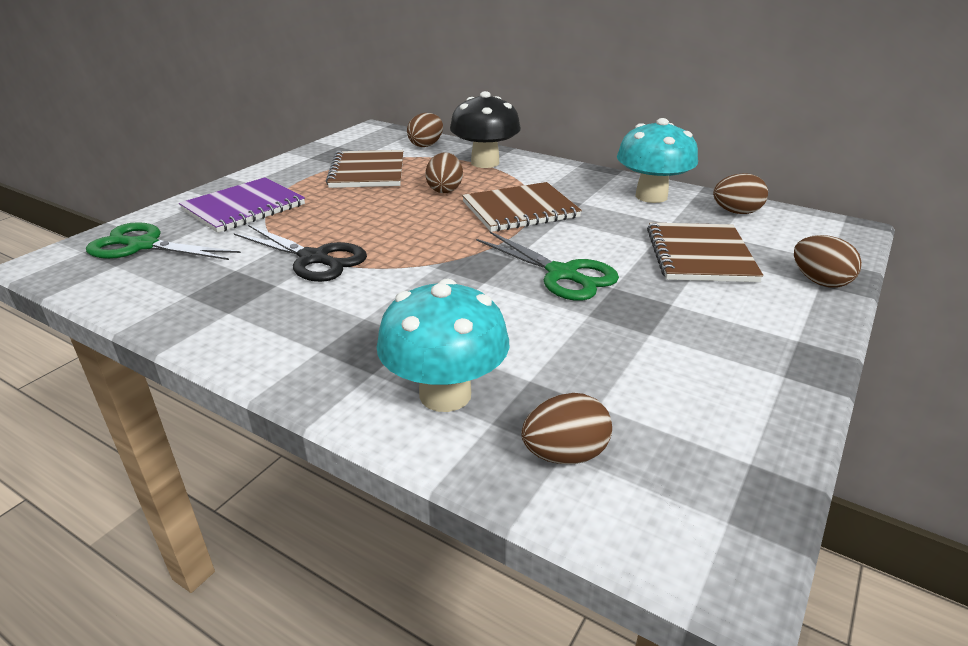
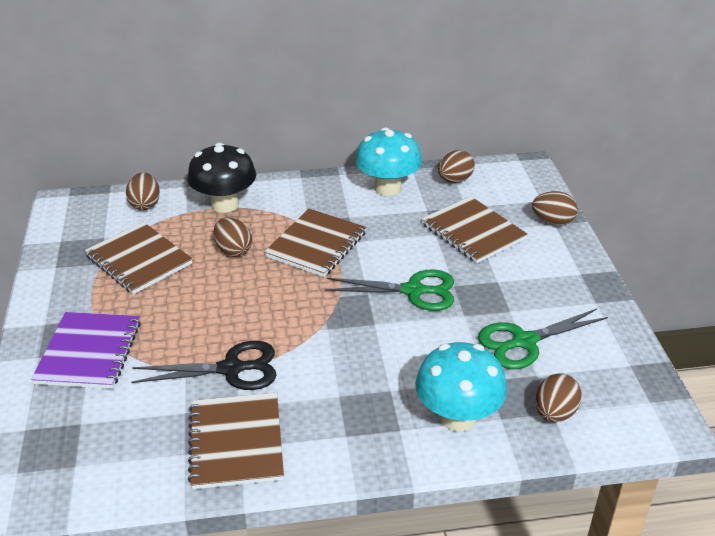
camera: 40 degrees left, 5 degrees up
(143, 246) = (66, 436): green scissors -> green scissors (524, 342)
(231, 307) = (236, 442): none -> brown notebook

